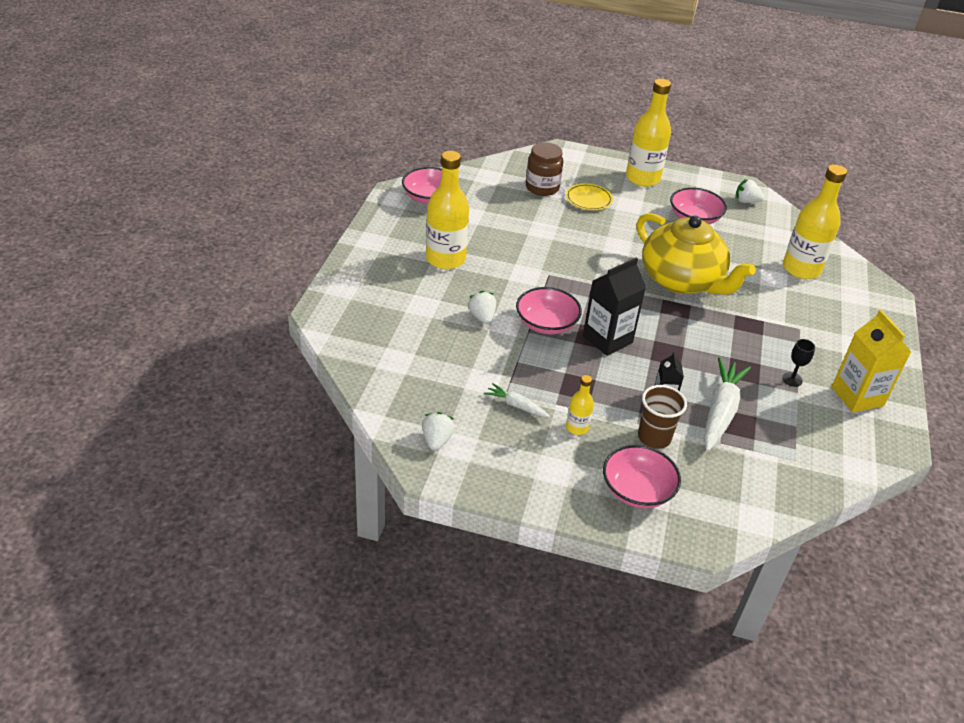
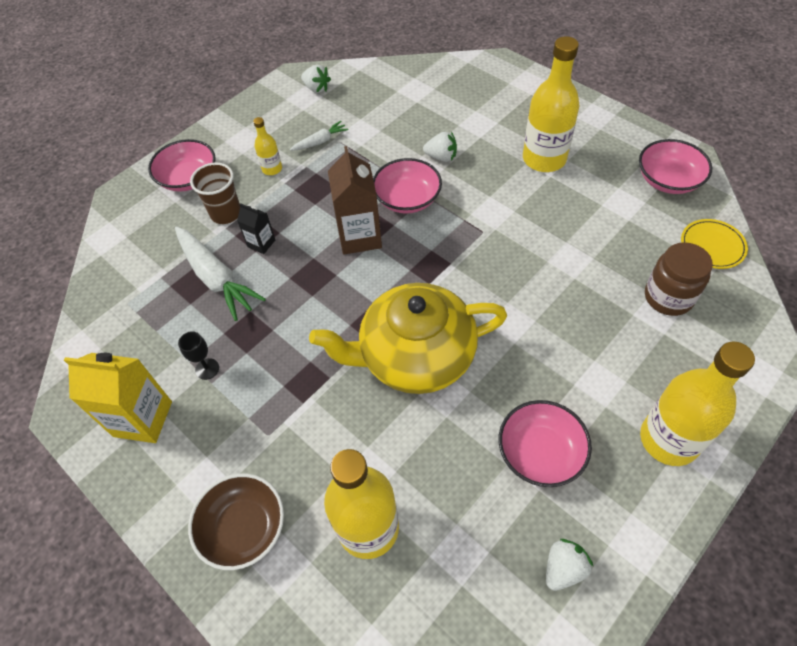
camera: 125 degrees right, 15 degrees up
(588, 199) = (626, 338): yellow plate -> yellow plate (712, 246)
(607, 339) = (359, 236): black carton -> brown carton
(856, 317) = (243, 528): none -> brown bowl

